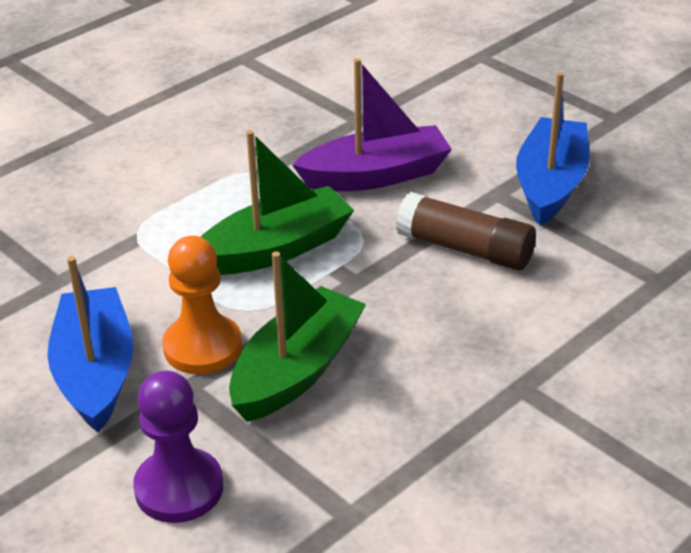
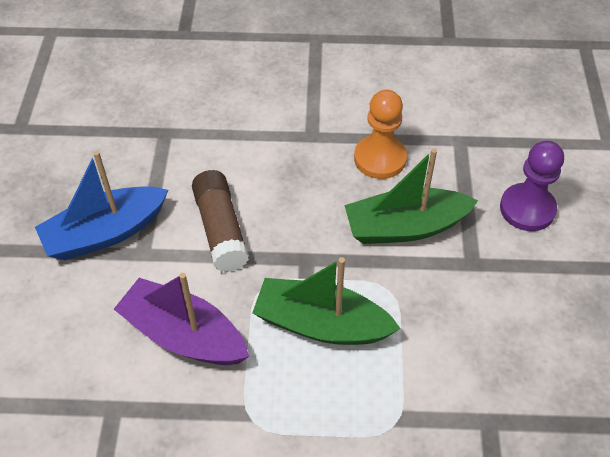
camera: 135 degrees left, 15 degrees up
(96, 372) = (517, 315): blue boat -> none
(203, 347) = (440, 283): orange pawn -> orange pawn (380, 158)

